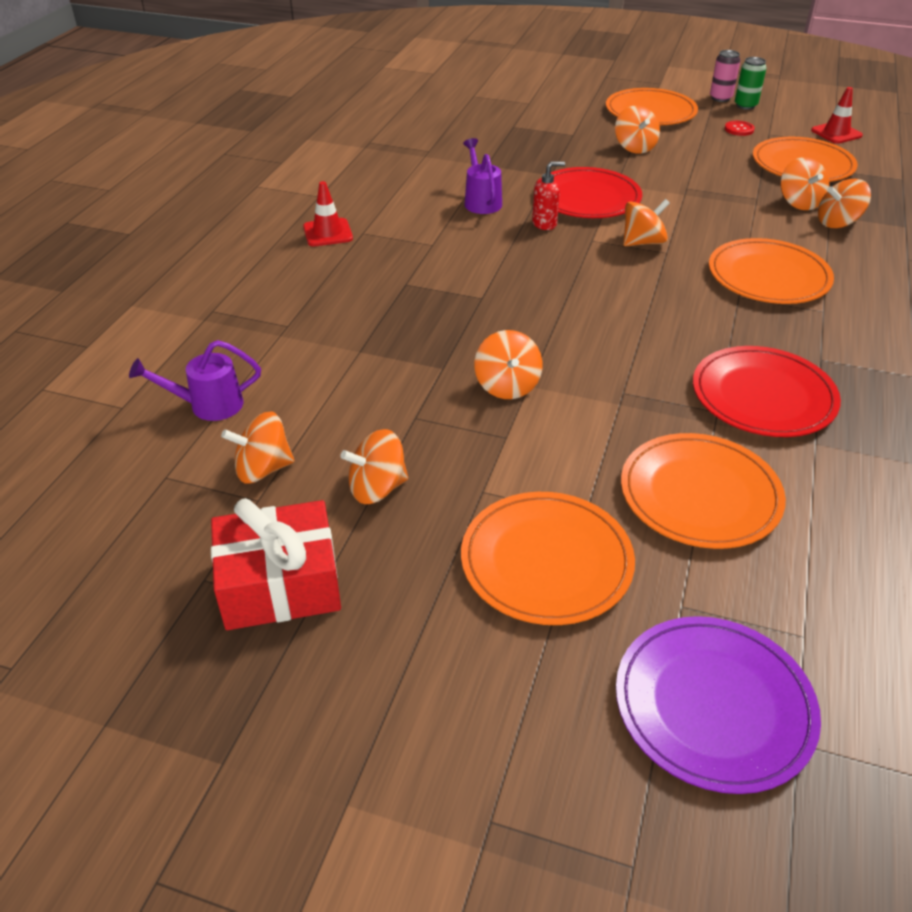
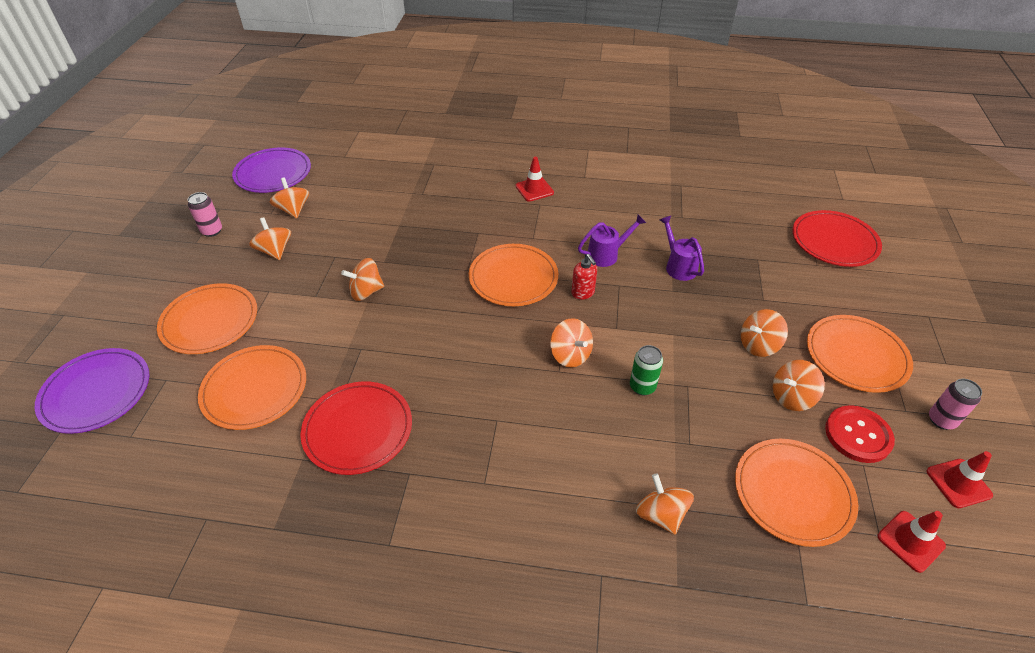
camera: 80 degrees right, 5 degrees up
(119, 503) = (273, 173): none -> purple plate
(208, 405) = (345, 182): purple watering can -> purple watering can (678, 266)
(280, 584) = (212, 231): red gift -> pink can
(587, 198) = (637, 316): red plate -> red plate (834, 241)
(739, 129) = (858, 435): red button -> red button, size x1.87
(745, 105) = (935, 445): green can -> green can (642, 386)
(768, 276) = (535, 444): orange plate -> orange plate (513, 278)
(780, 106) = (958, 483): none -> red traffic cone
(799, 203) = (694, 481): orange spinning top -> orange spinning top (791, 397)

